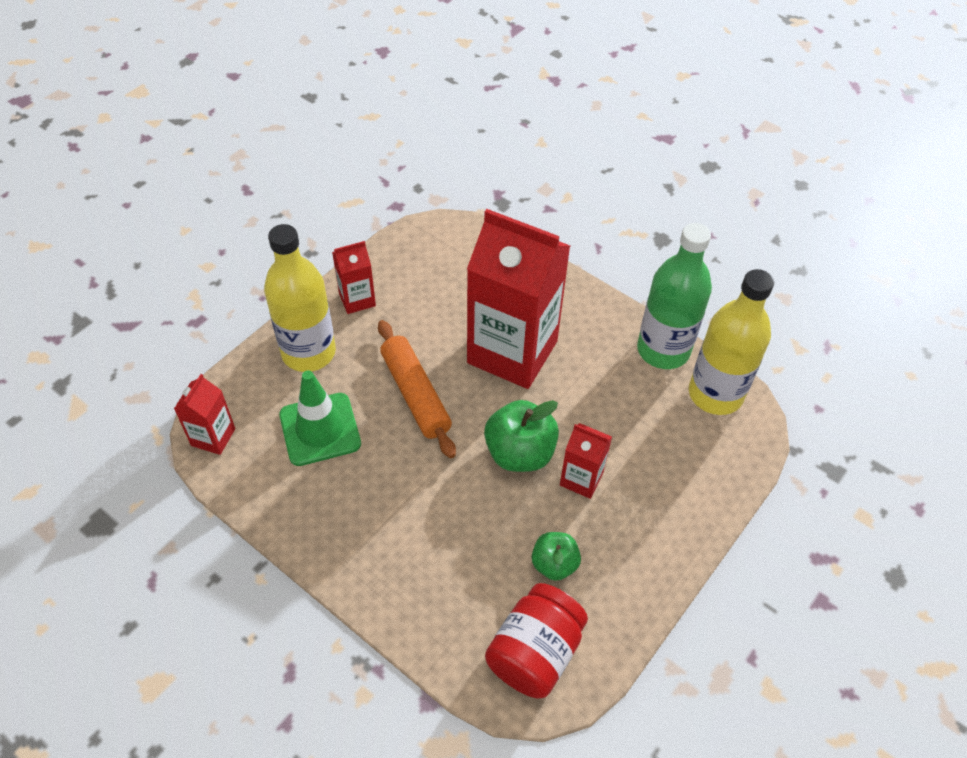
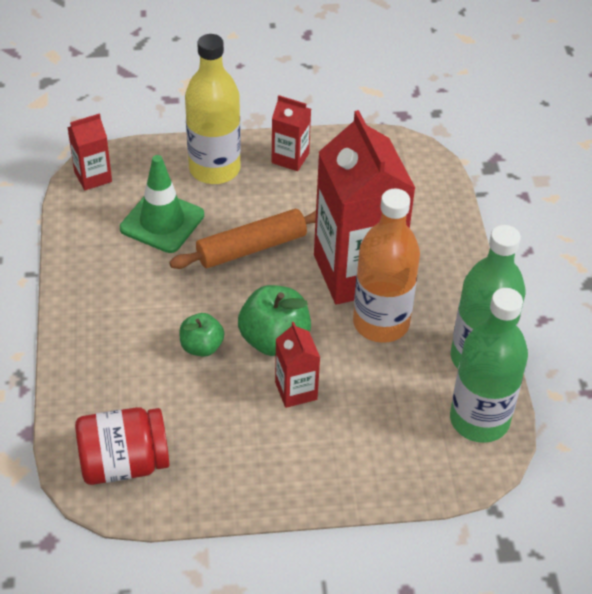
camera: 45 degrees right, 5 degrees down
(415, 394) = (251, 248): orange rolling pin -> orange rolling pin turned 45 degrees clockwise
(554, 564) = (206, 425): green apple -> green apple (201, 347)
(574, 377) = (381, 323): none -> orange bottle
(715, 394) = (479, 420): yellow bottle -> green bottle

